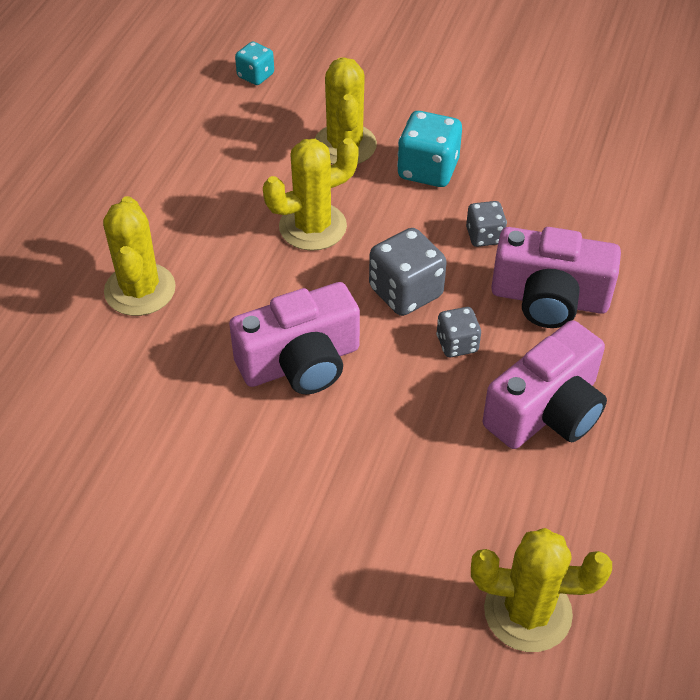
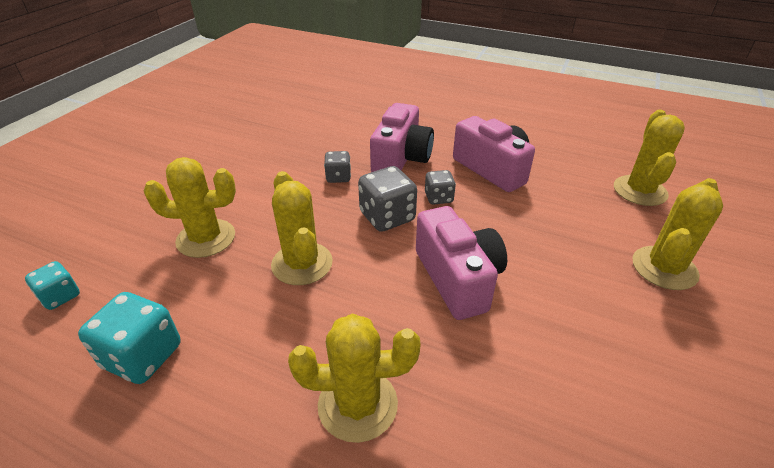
camera: 85 degrees left, 10 degrees down
(338, 591) = (664, 268): none -> yellow cactus
(428, 170) = (259, 196): turquoise dice -> turquoise dice (143, 356)

